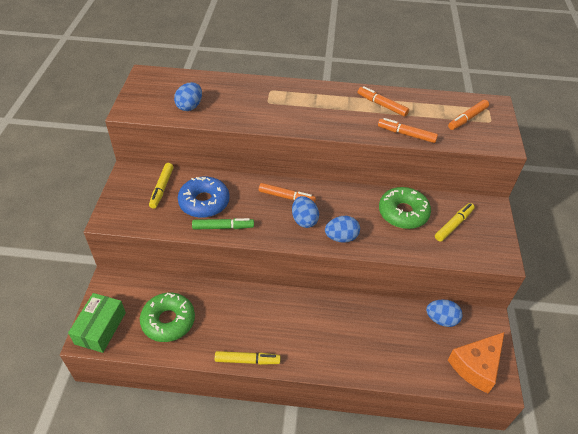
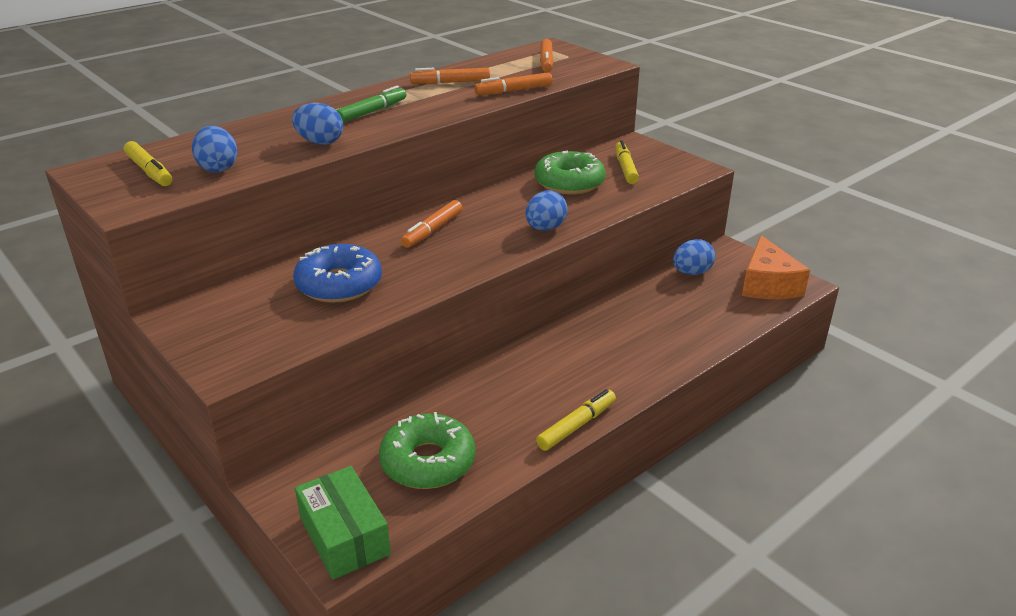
camera: 45 degrees left, 15 degrees down
(162, 188) = (256, 303): yellow marker -> yellow marker (149, 171)
(223, 227) = (403, 290): green marker -> green marker (372, 112)
(286, 197) = (432, 230): orange marker -> orange marker turned 150 degrees clockwise
(304, 220) = (484, 236): blue egg -> blue egg (320, 142)

